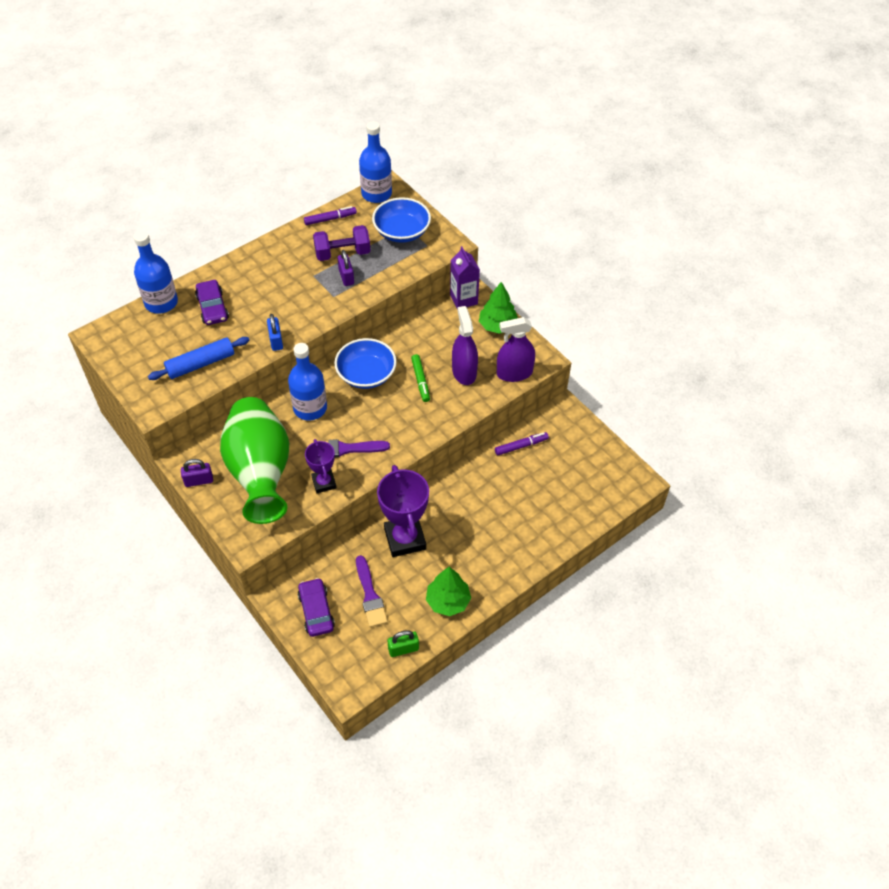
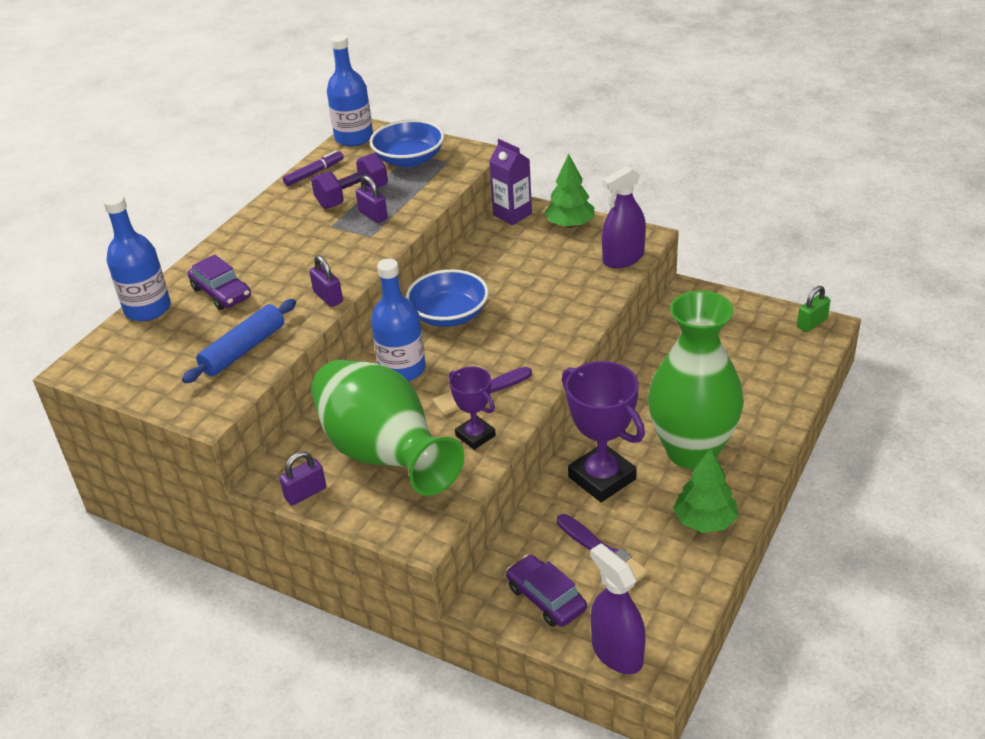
camera: 20 degrees left, 15 degrees down
(276, 341) = (328, 297): blue padlock -> purple padlock
(403, 649) = (689, 594): green padlock -> green padlock (812, 323)
(420, 381) = (520, 300): green marker -> none
(464, 372) = (564, 276): purple spray bottle -> purple spray bottle (617, 653)
(476, 544) = (692, 451): none -> green vase
(521, 446) = (668, 340): purple marker -> none

